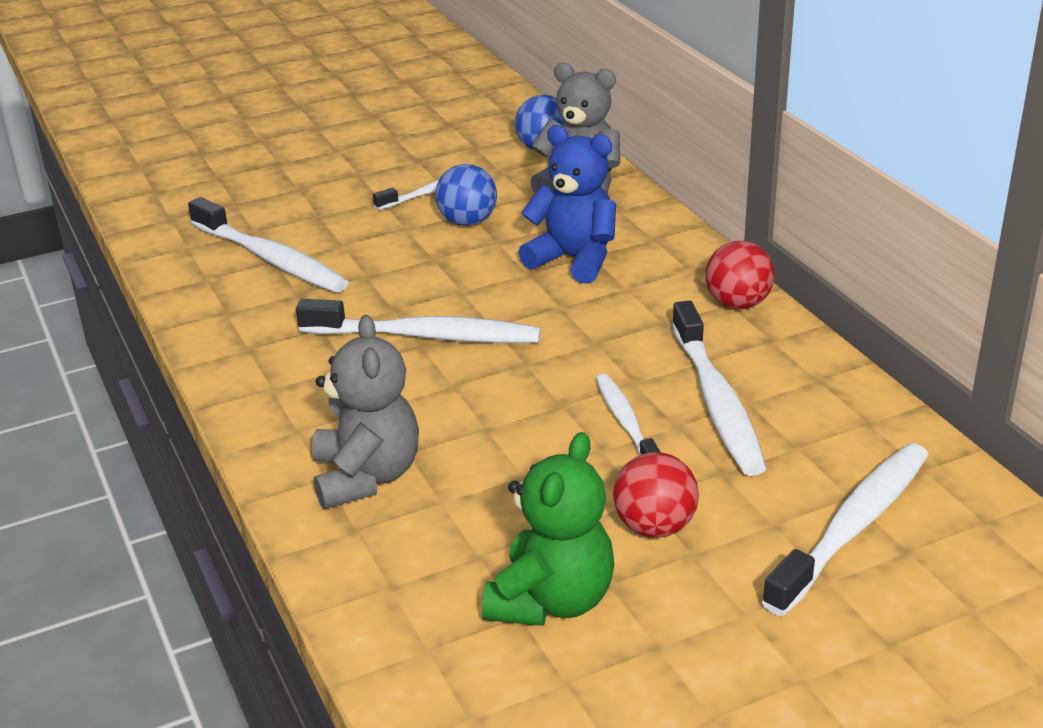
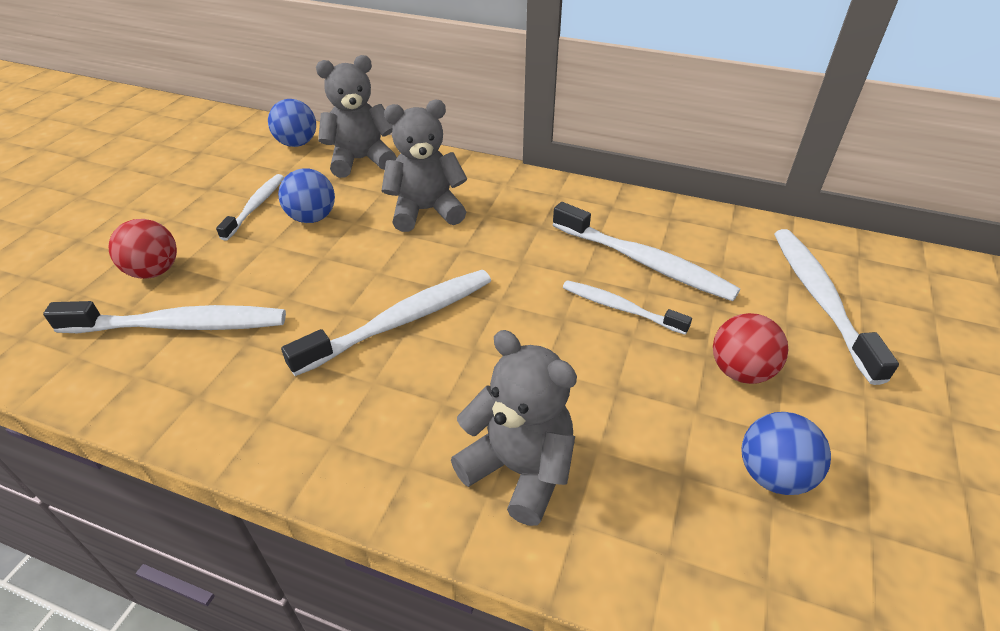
camera: 45 degrees left, 10 degrees up
(551, 601) = (773, 475): green teddy bear -> blue ball
(574, 260) = (426, 211): blue teddy bear -> grey teddy bear
(737, 304) = (563, 193): red ball -> red ball (154, 271)

